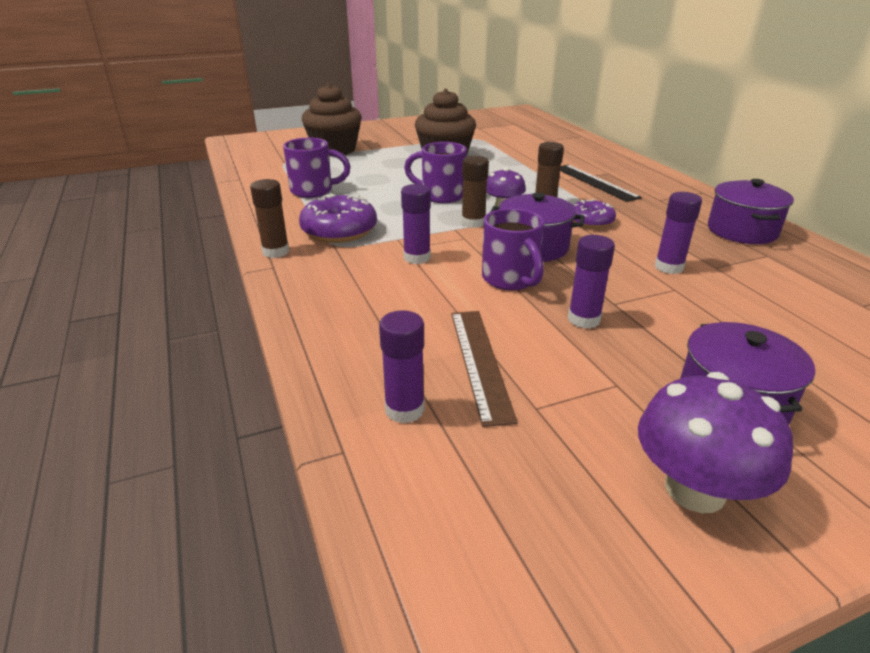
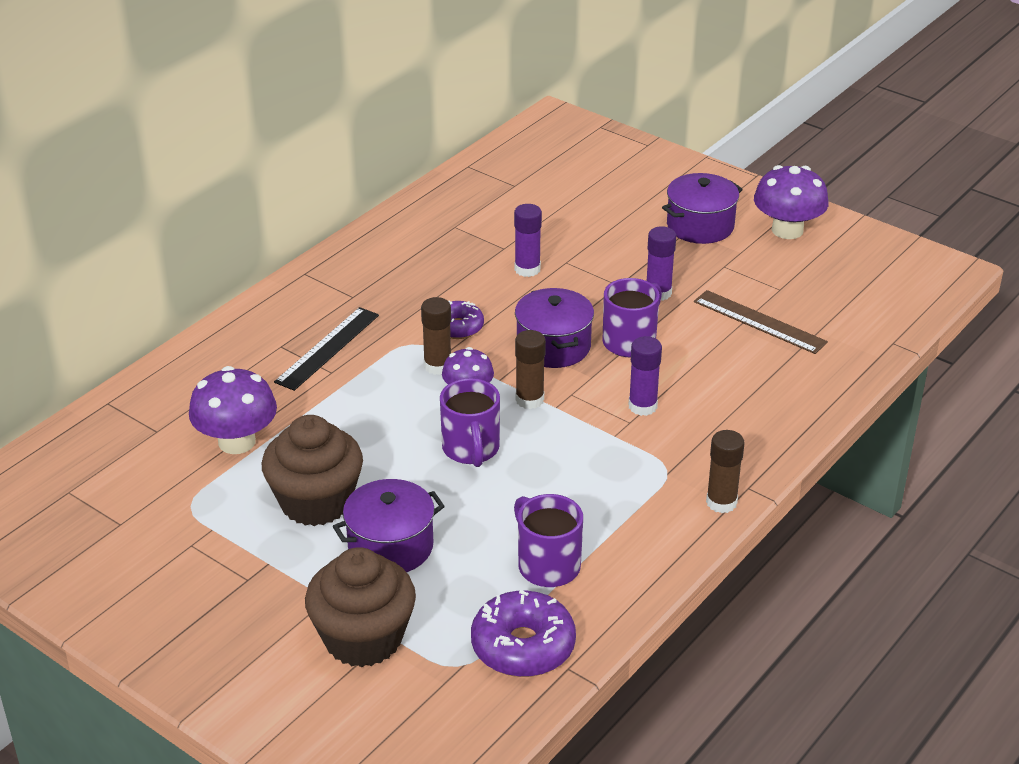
camera: 120 degrees left, 5 degrees up
(339, 231) = (636, 483): purple donut -> purple donut (523, 646)
(404, 410) = (837, 334): purple glue stick -> none
(480, 362) = (759, 322): brown ruler -> brown ruler turned 75 degrees clockwise
(518, 151) = (237, 442): none -> purple mushroom
(742, 231) = (406, 242): purple pot -> purple pot (390, 546)

